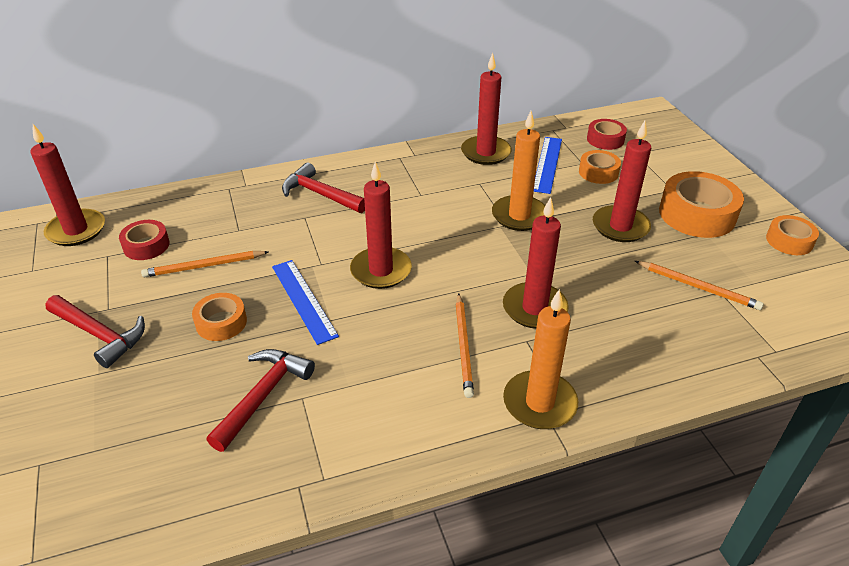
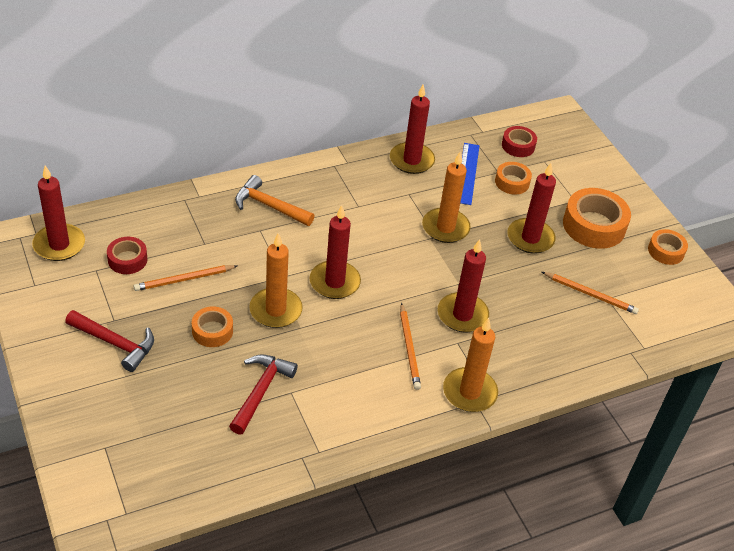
camera: 10 degrees left, 5 degrees up
(304, 300) = (275, 310): blue ruler -> orange candle
(320, 194) = (269, 206): red hammer -> orange hammer

